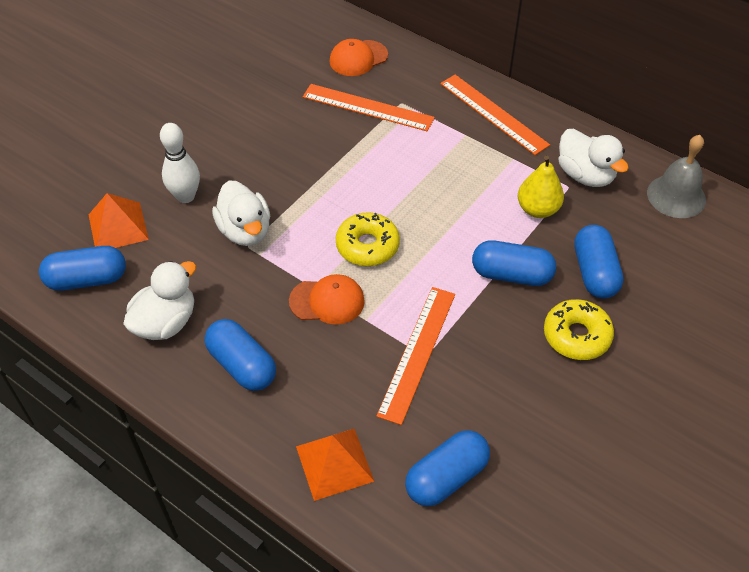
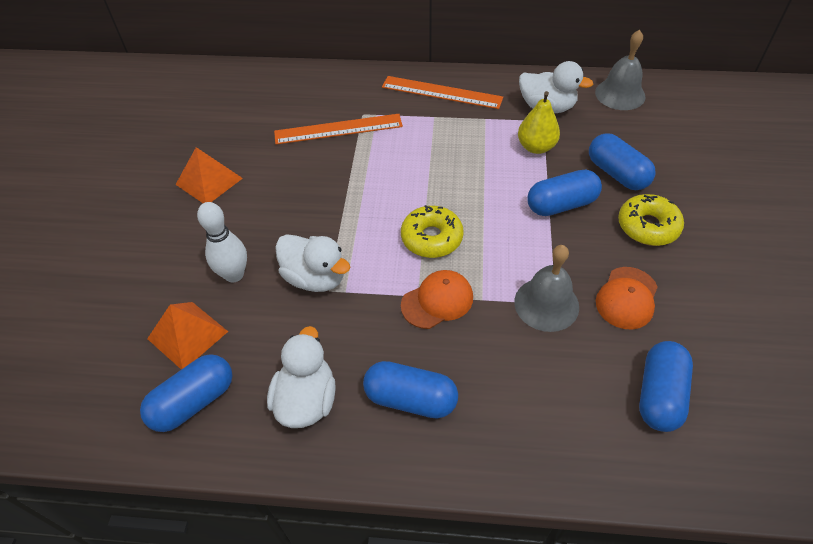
camera: 30 degrees left, 0 degrees up
(334, 463) = (563, 439): orange pyramid -> orange pyramid (209, 181)
(358, 58) = (298, 95): orange cap -> orange cap (627, 298)
(417, 353) = (546, 304): orange ruler -> grey bell

